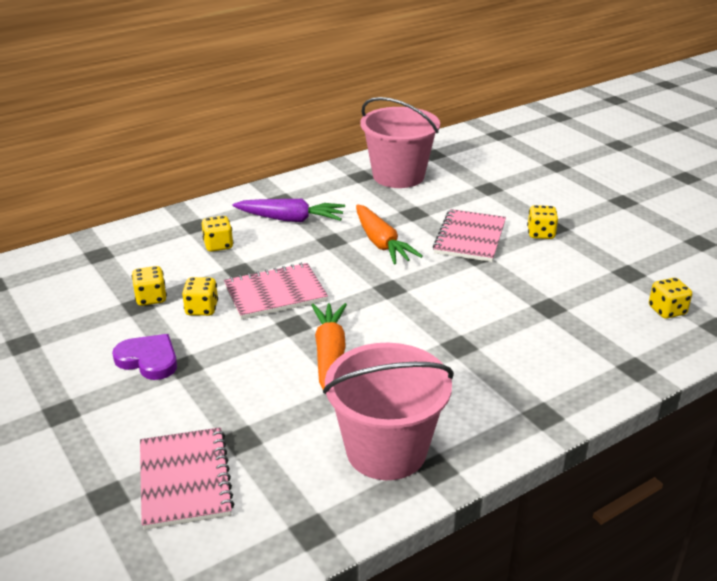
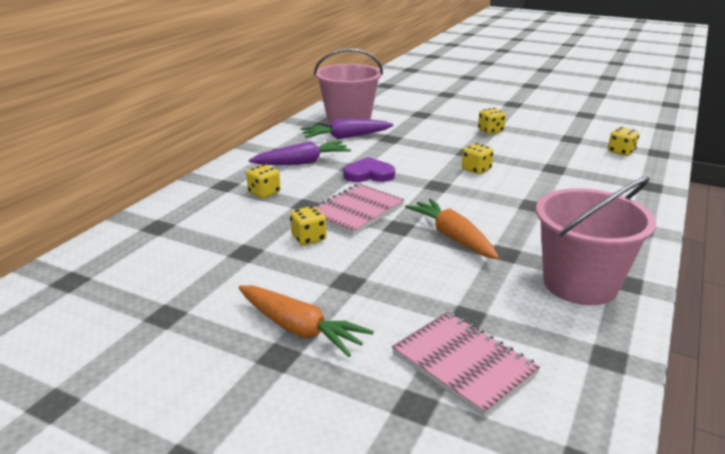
camera: 30 degrees left, 5 degrees down
(148, 360) = (310, 288): purple heart -> purple heart (369, 174)
(151, 298) = (252, 244): yellow dice -> yellow dice (476, 170)
(368, 198) = (345, 137): none -> purple carrot
(381, 243) = (393, 161): orange carrot -> orange carrot (300, 329)
(469, 238) = (449, 143): pink notebook -> none

